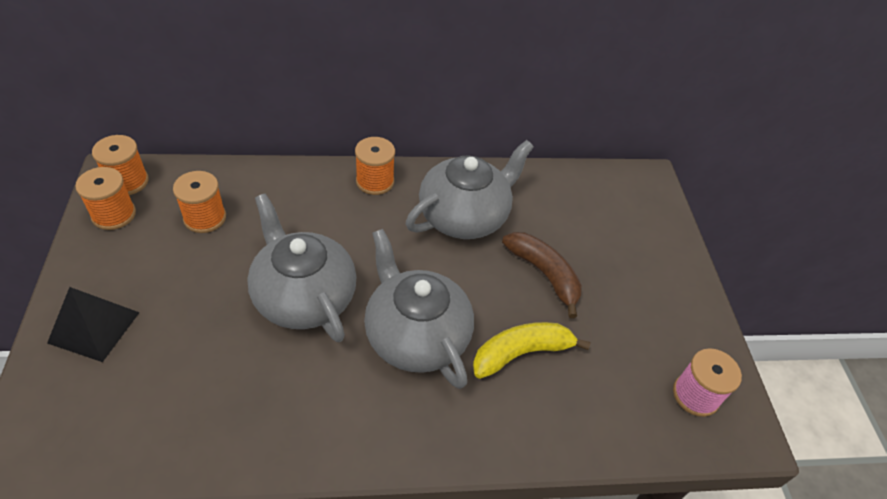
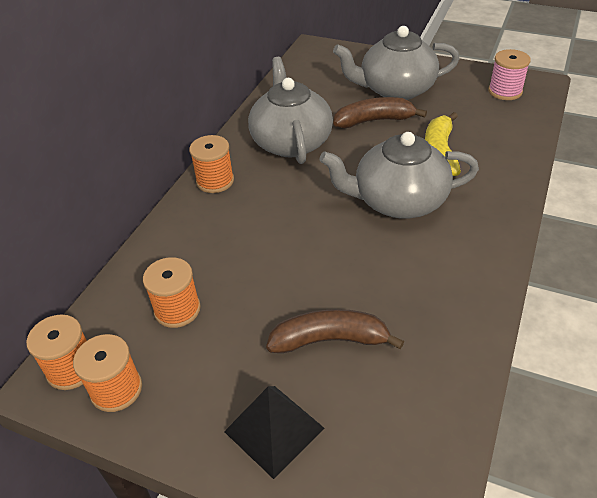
camera: 55 degrees left, 5 degrees down
(201, 335) = (330, 340): none -> brown banana
(303, 296) = (322, 258): grey teapot -> grey teapot (395, 89)

